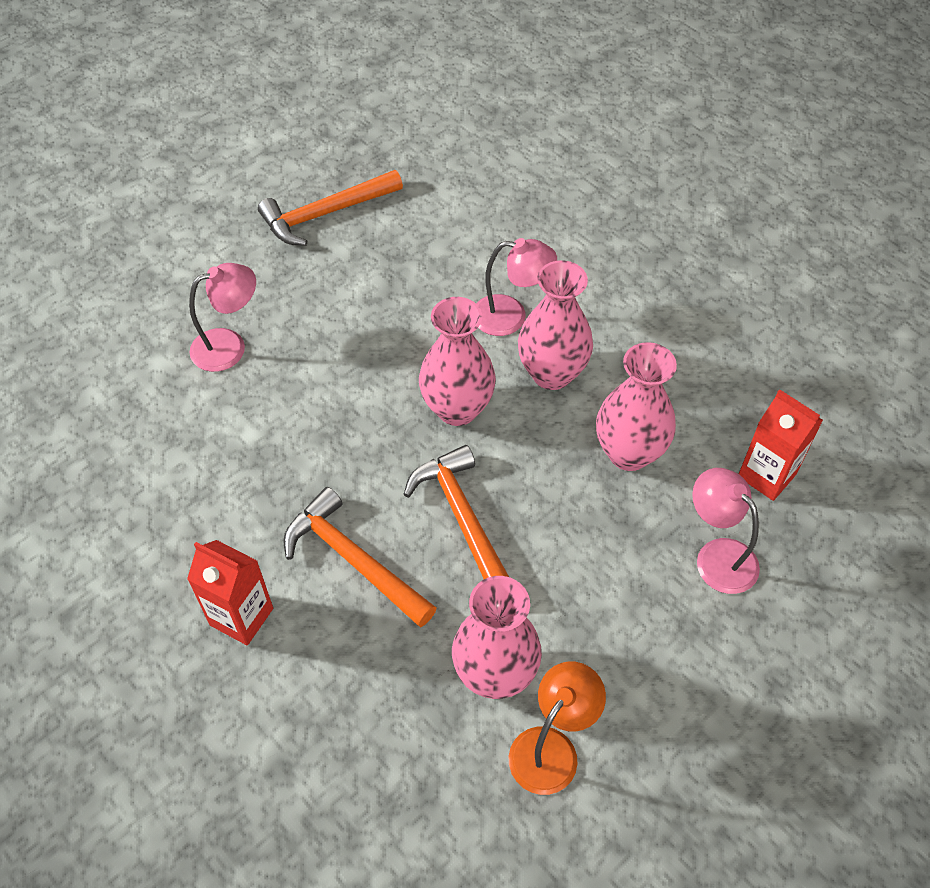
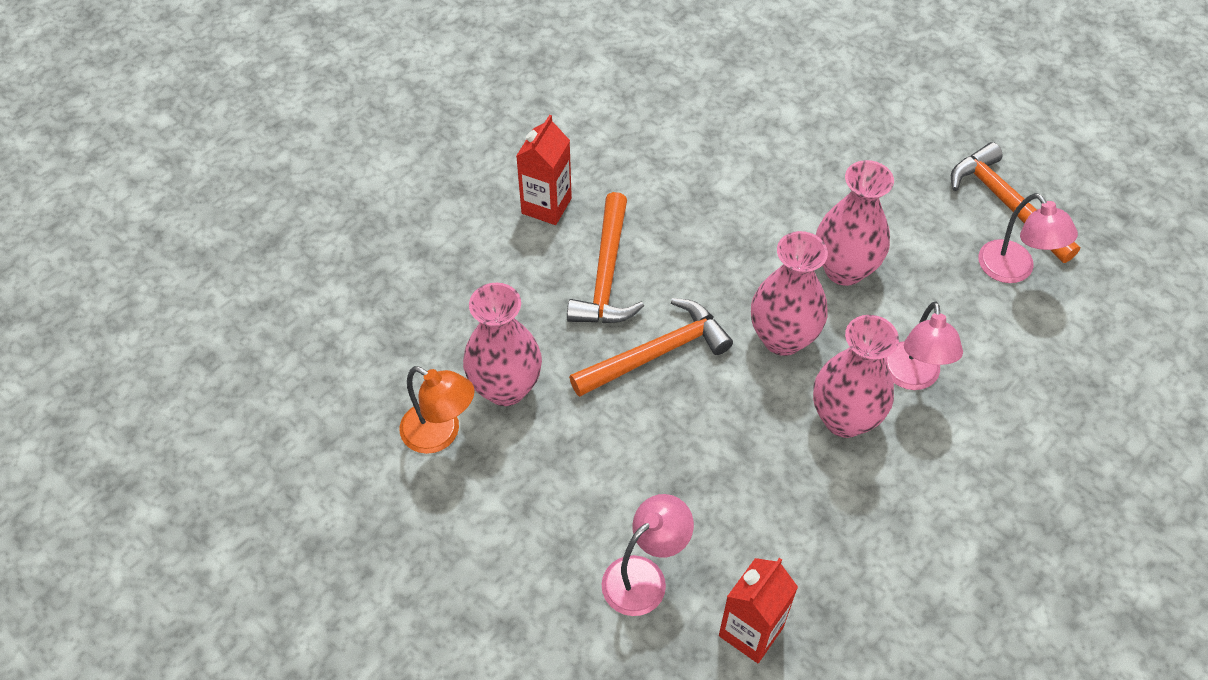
camera: 85 degrees right, 0 degrees up
(229, 346) = (818, 155): pink lamp -> pink lamp (1013, 270)
(354, 560) = (606, 274): orange hammer -> orange hammer turned 150 degrees clockwise
(629, 453) = (756, 493): pink vase -> pink vase (844, 269)

